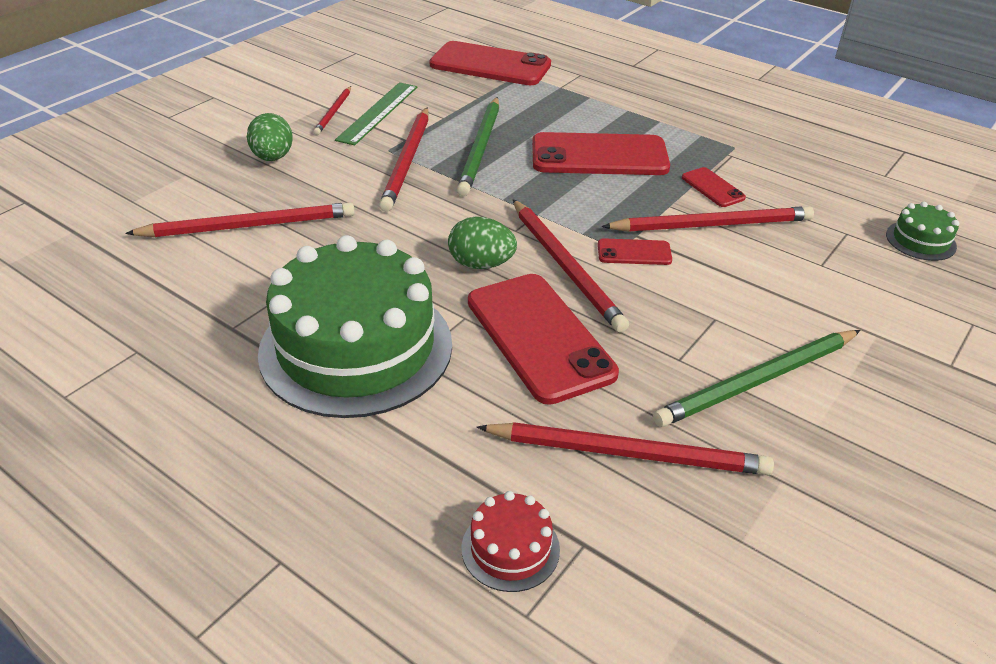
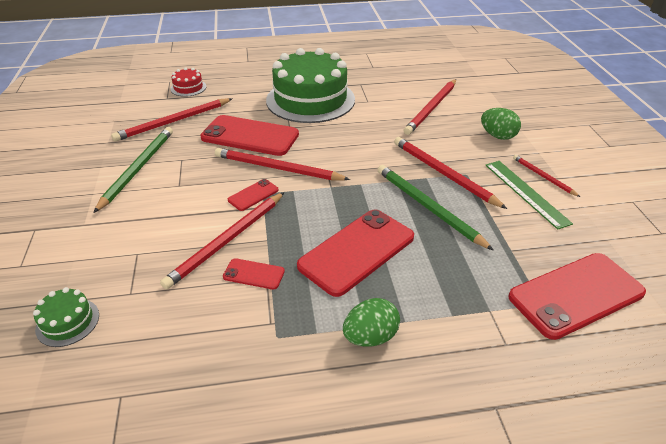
camera: 135 degrees right, 0 degrees up
(481, 264) = (316, 148): green egg -> green egg (370, 337)

